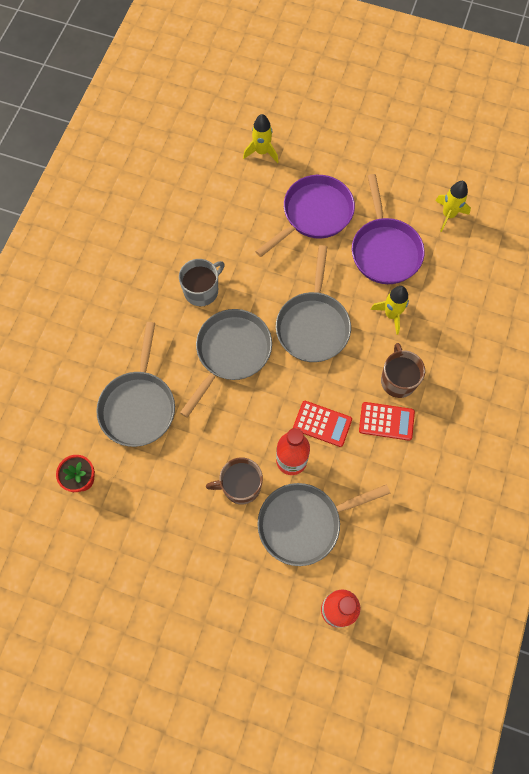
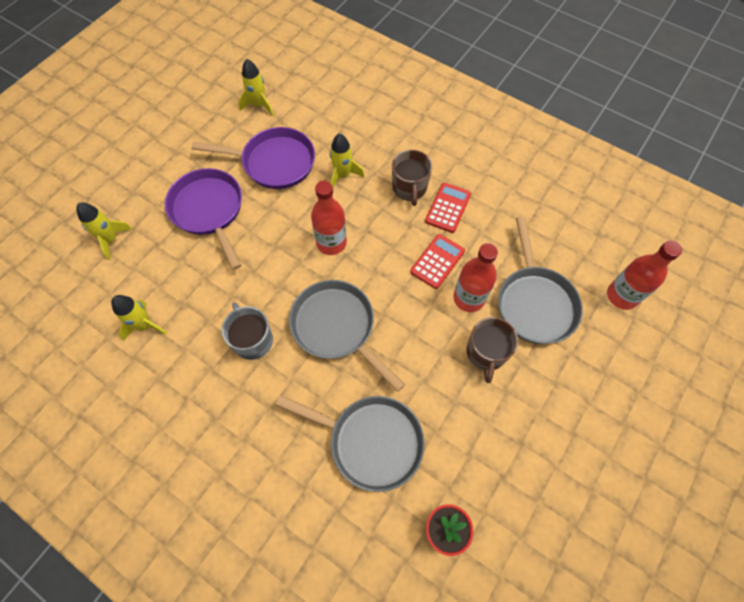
camera: 75 degrees left, 5 degrees down
(193, 207) = (145, 325): none -> yellow rocket
(313, 325) = (331, 243): grey pan -> red bottle
(398, 380) = (409, 188): brown mug -> brown mug turned 105 degrees counterclockwise

